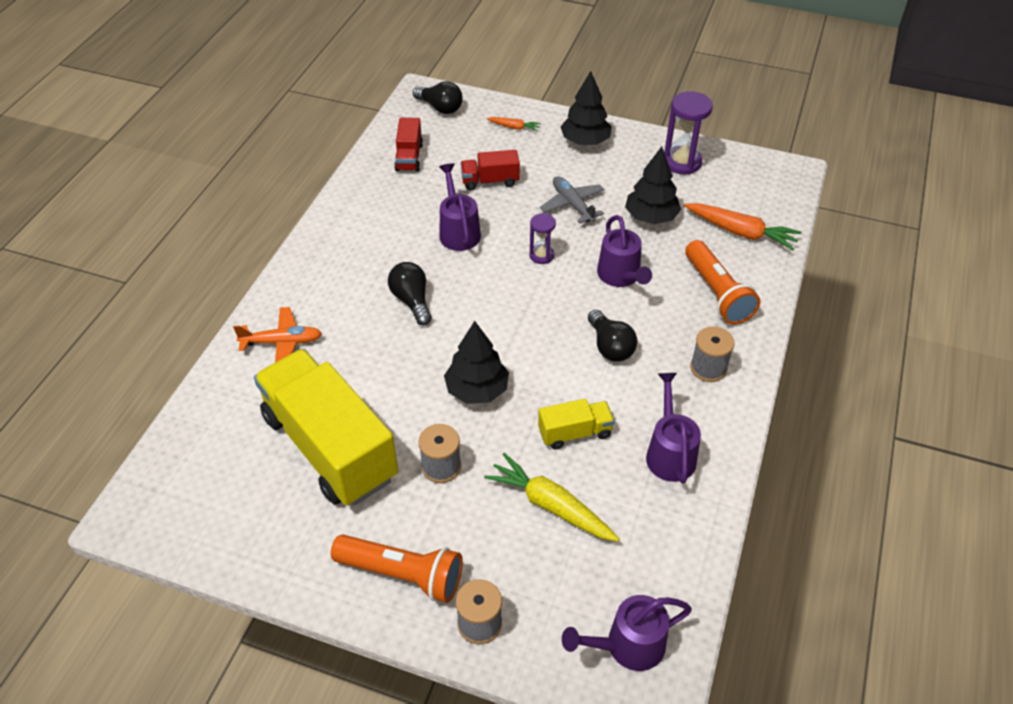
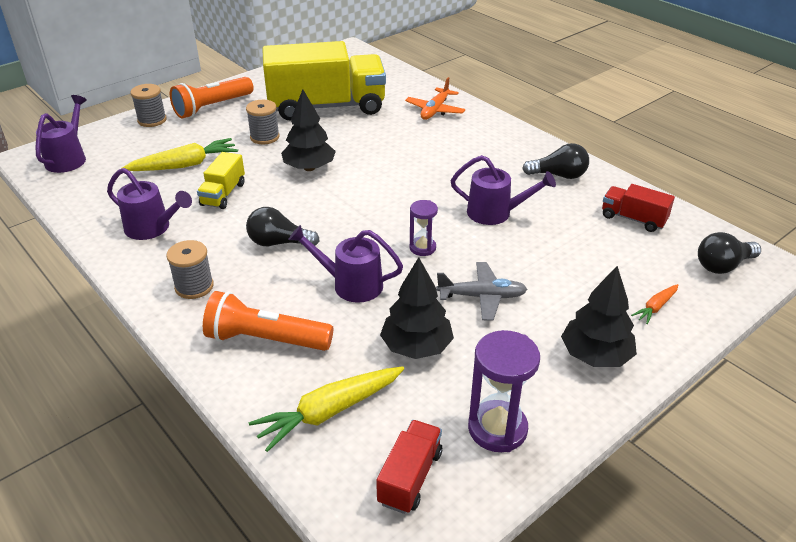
camera: 120 degrees right, 10 degrees down
(412, 301) = (427, 167): black light bulb -> black light bulb (559, 175)
(490, 181) = (560, 256): red truck -> red truck (410, 477)
(740, 232) = (329, 412): orange carrot -> yellow carrot

